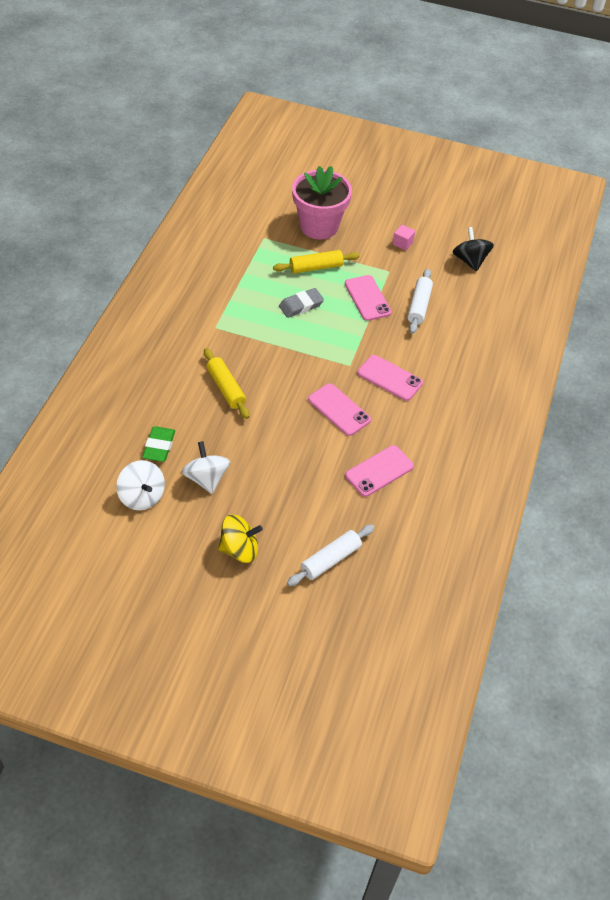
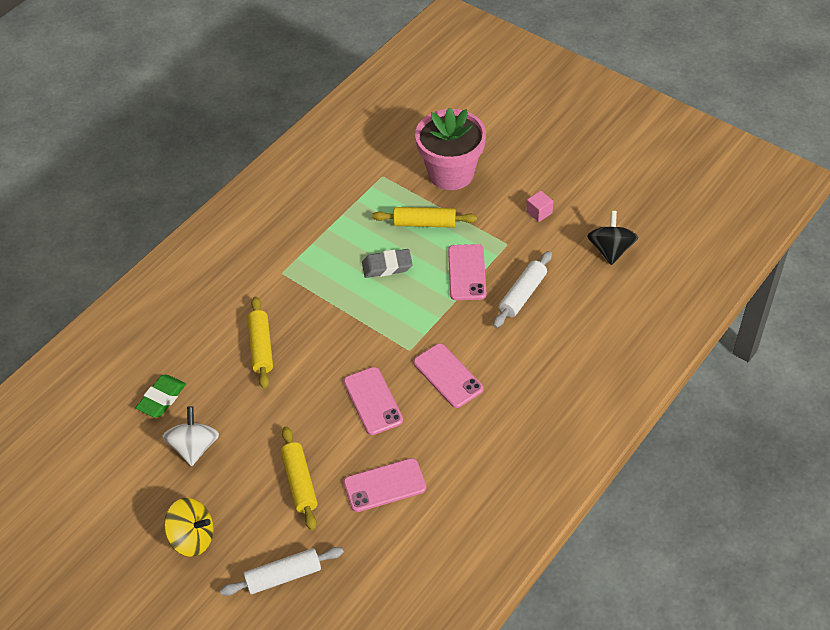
camera: 25 degrees right, 0 degrees up
(142, 496) = (120, 451): white spinning top -> none
(309, 485) = (299, 482): none -> yellow rolling pin

